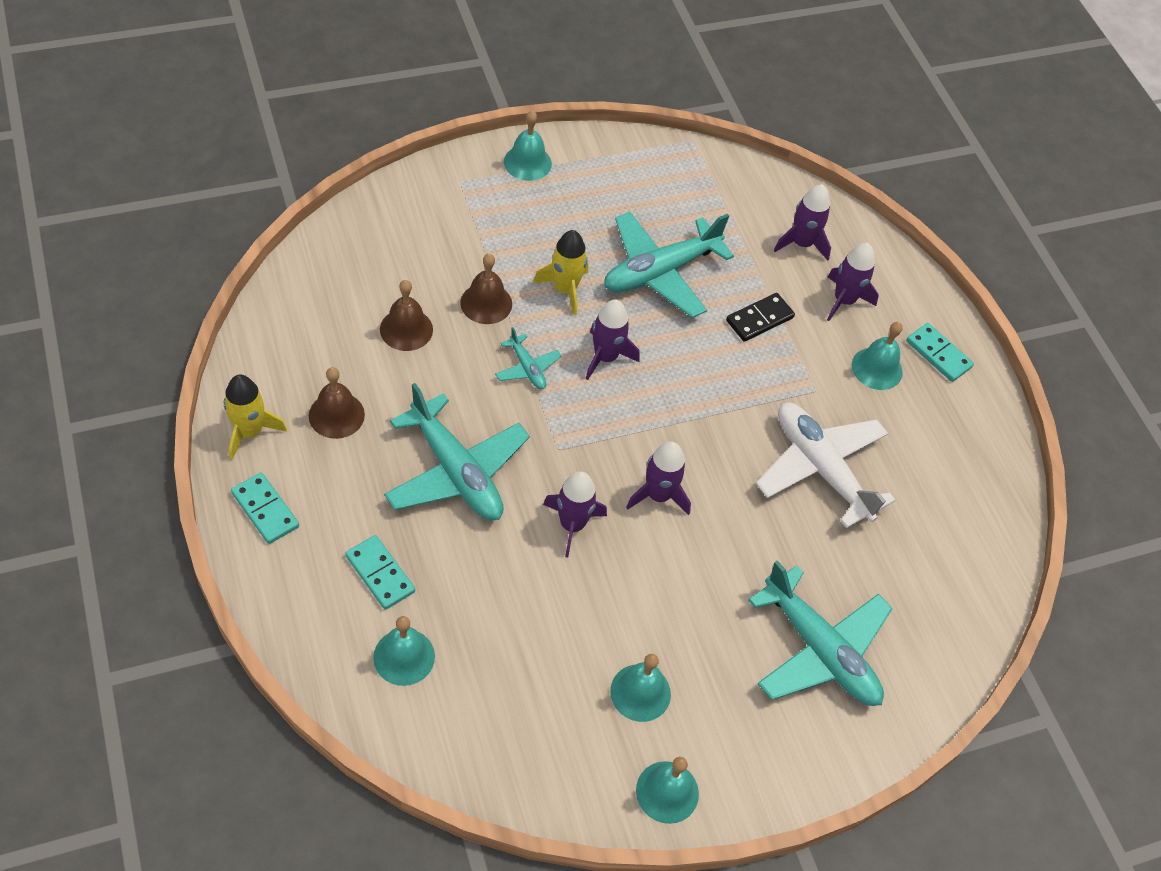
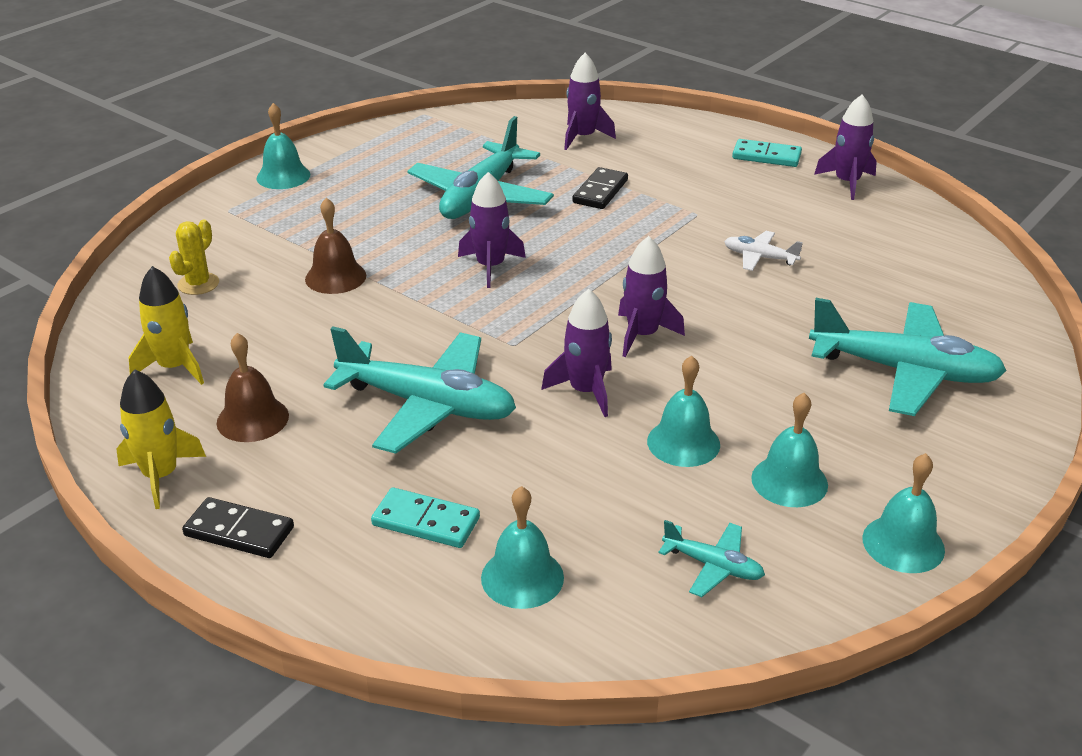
camera: 25 degrees left, 20 degrees down
(265, 510) = (239, 531): turquoise domino -> black domino
(387, 255) = (198, 284): none -> yellow cactus
(406, 329) = (269, 326): brown bell -> none
(527, 368) = (423, 303): turquoise plane -> turquoise plane (713, 566)
(565, 289) = (404, 239): yellow rocket -> yellow rocket (175, 367)
(820, 468) = (759, 257): white plane -> white plane, size x0.47
(844, 300) = (656, 155): purple rocket -> purple rocket (847, 182)
(877, 368) = (730, 182): turquoise bell -> turquoise bell (683, 442)

